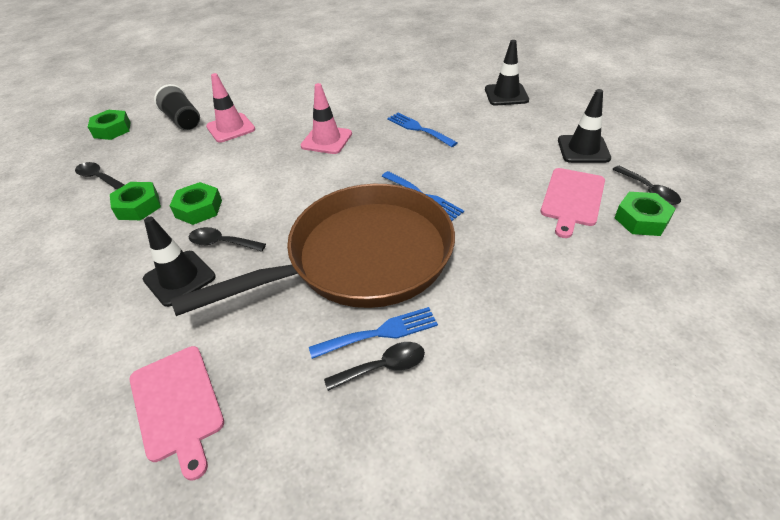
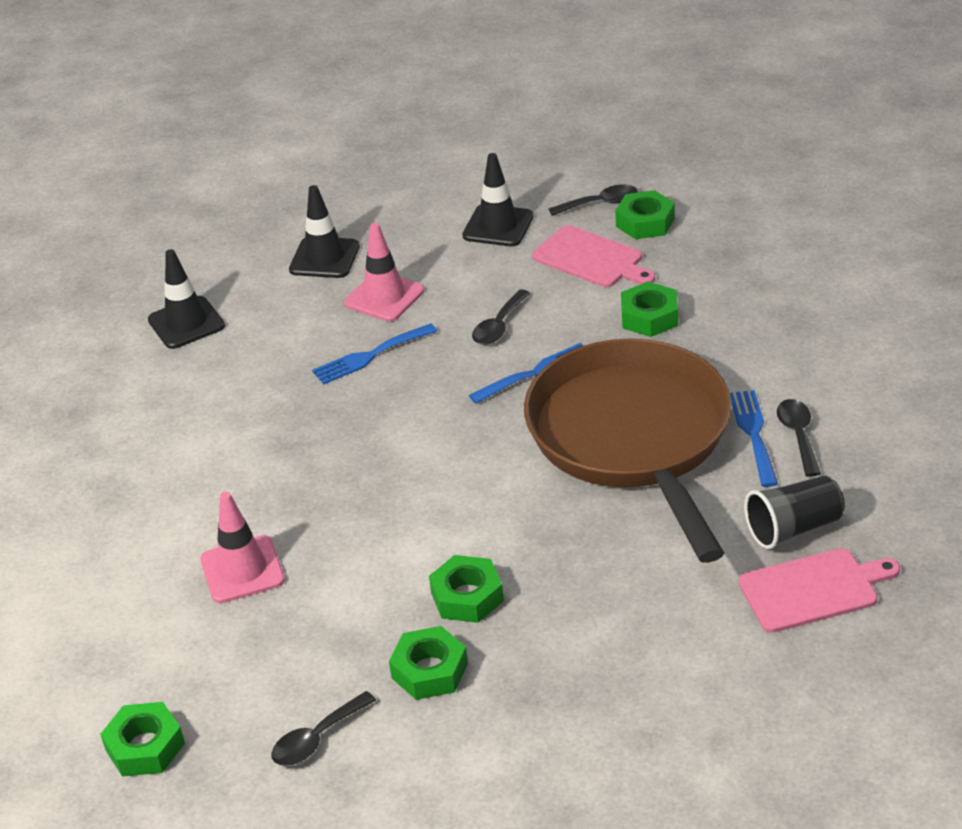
camera: 75 degrees left, 5 degrees down
(179, 278) = (614, 605): black traffic cone -> black traffic cone (186, 323)
(183, 121) = (175, 638): black cup -> black cup (793, 528)
(221, 243) = (557, 567): black spoon -> black spoon (498, 326)
(326, 140) = (348, 454): pink traffic cone -> pink traffic cone (384, 297)
(514, 243) = (649, 317): none -> green nut

